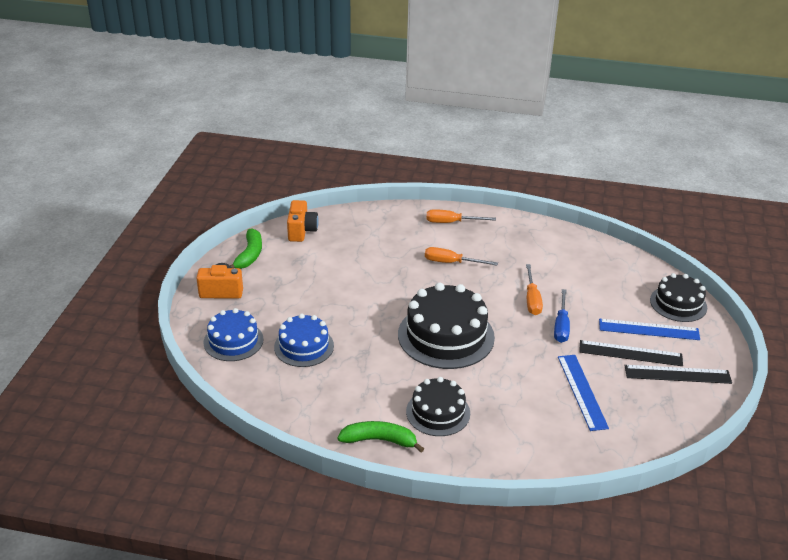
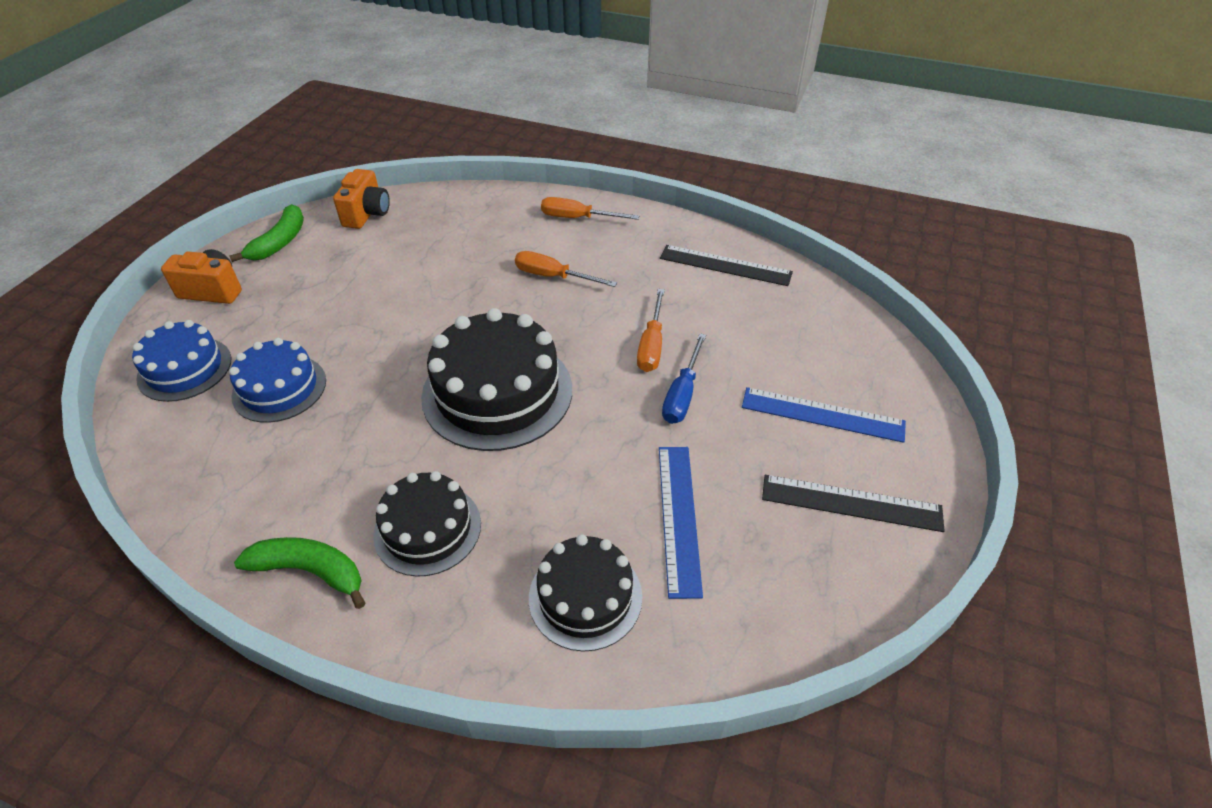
camera: 10 degrees right, 10 degrees up
(630, 353) = (781, 454): black ruler -> black ruler (725, 265)
(678, 303) = (881, 374): black cake -> black cake (585, 596)

